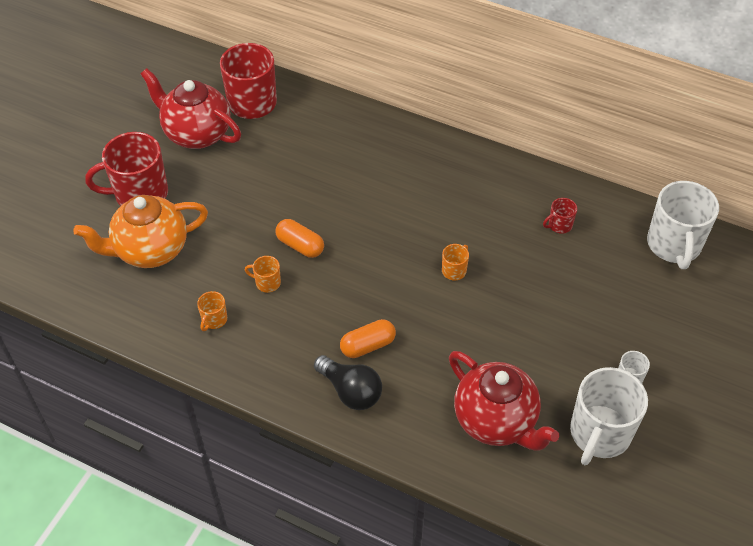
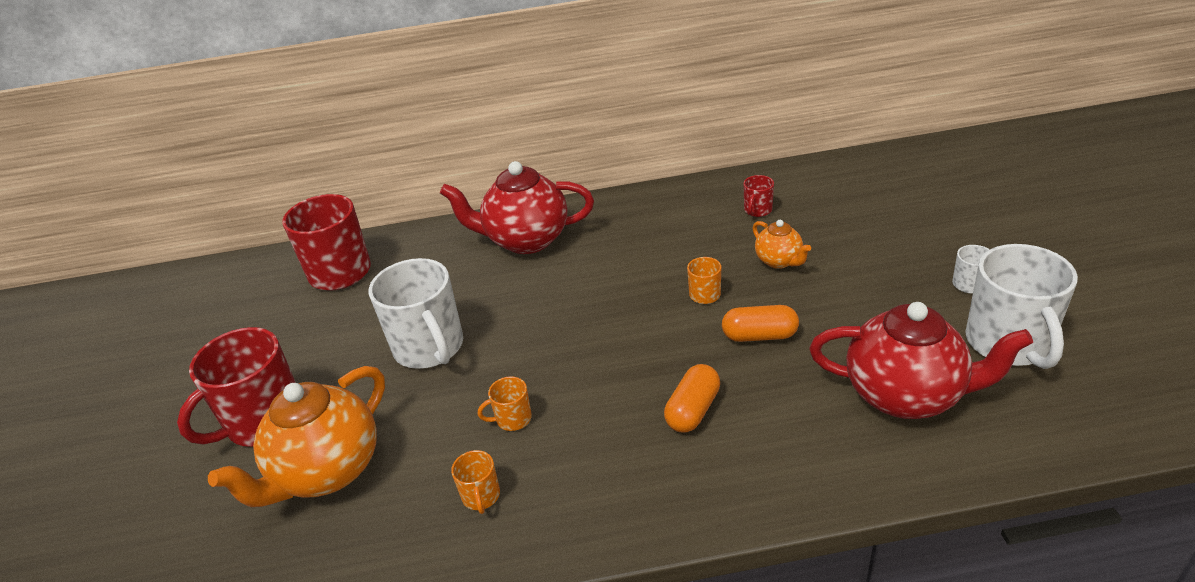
camera: 30 degrees left, 15 degrees down
(196, 134) = (294, 329): red teapot -> red teapot (526, 240)
(300, 245) = (517, 363): orange capsule -> orange capsule (759, 336)
(350, 391) = (724, 467): black light bulb -> none
(527, 277) = (779, 261): none -> orange teapot
(674, 245) = (868, 174): white mug -> white mug (429, 348)

